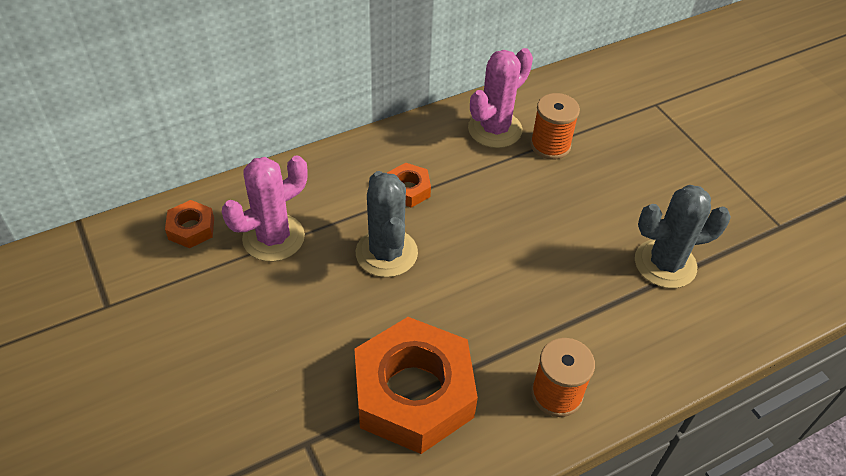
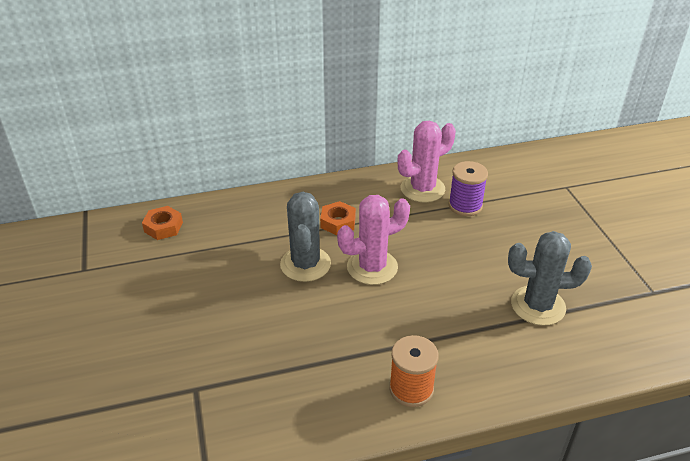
camera: 15 degrees right, 10 degrees down
(273, 238) = (222, 241): pink cactus -> pink cactus (372, 267)
(413, 393) = (292, 368): orange nut -> none
(550, 145) = (465, 206): orange spool -> purple spool

